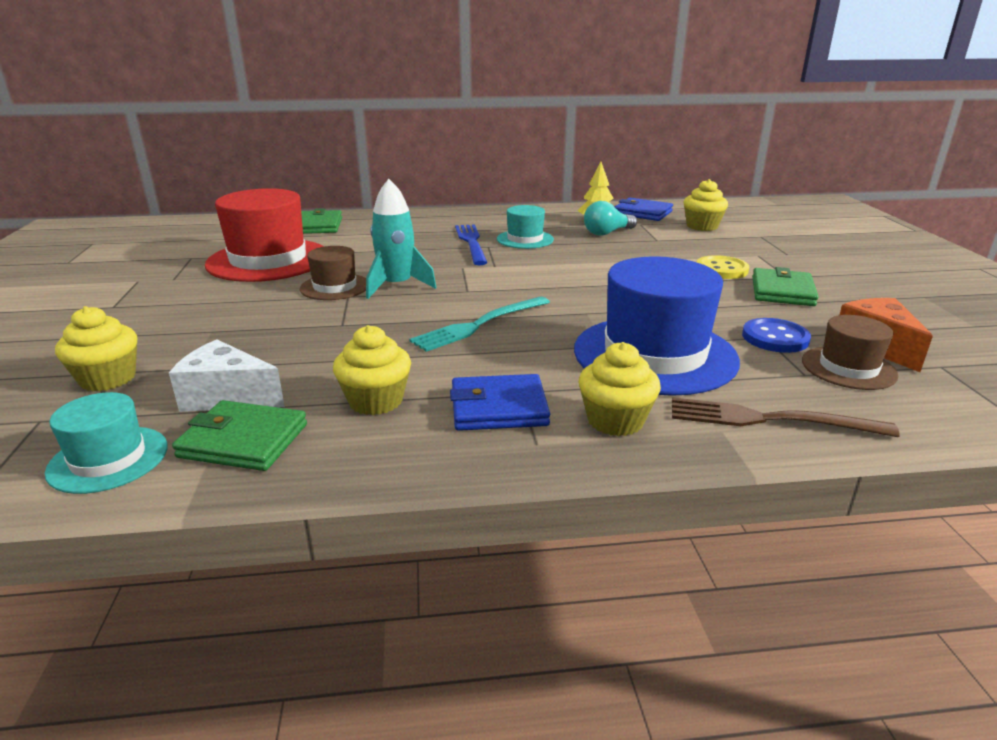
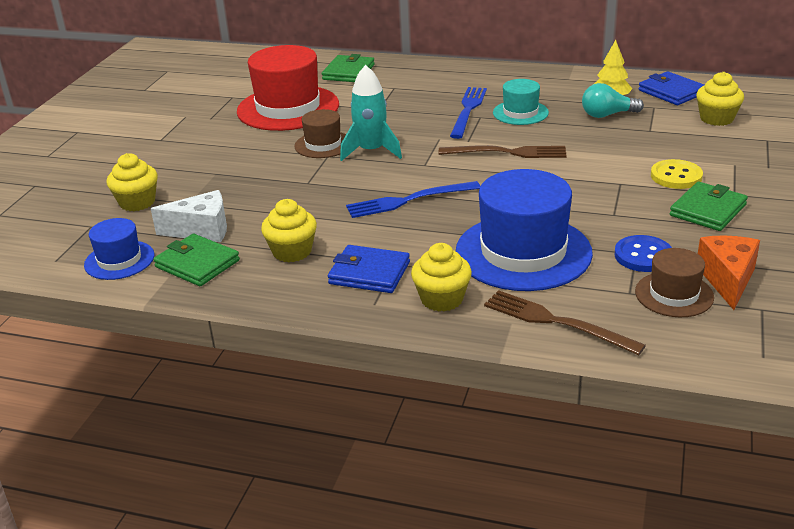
camera: 25 degrees right, 5 degrees up
(108, 459) = (119, 260): turquoise hat -> blue hat
(227, 397) = (202, 230): white cheese -> white cheese turned 135 degrees clockwise
(479, 325) = (408, 200): turquoise fork -> blue fork
(545, 270) = (507, 153): none -> brown fork

